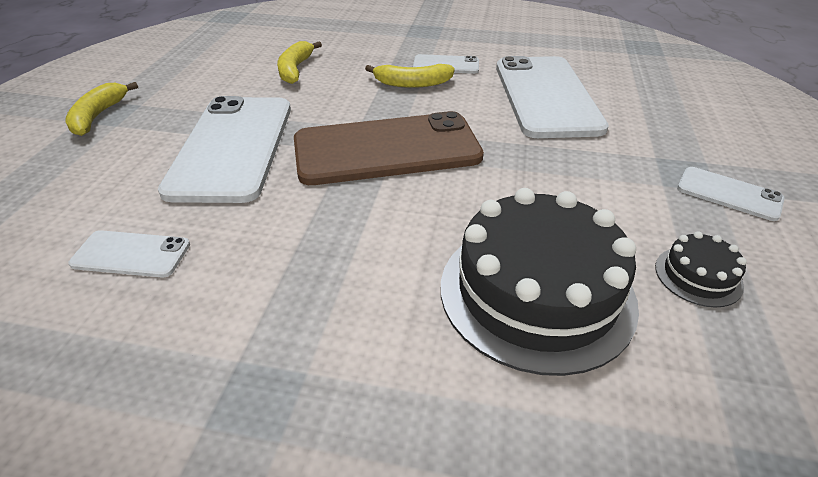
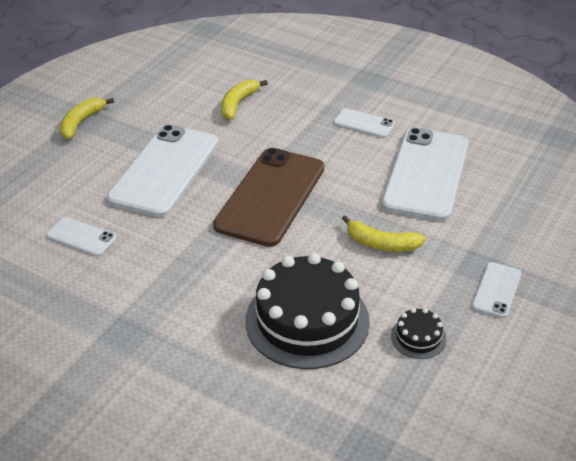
camera: 20 degrees right, 0 degrees up
(386, 149) = (271, 197): brown phone -> brown phone turned 75 degrees counterclockwise
(412, 84) = (324, 138): yellow banana -> yellow banana (381, 244)
(729, 194) = (496, 290): white phone -> white phone turned 60 degrees clockwise

